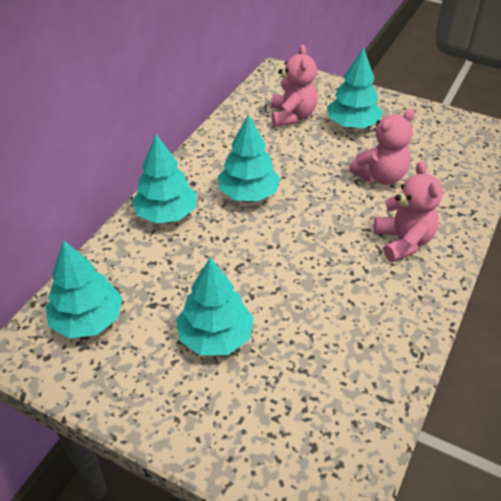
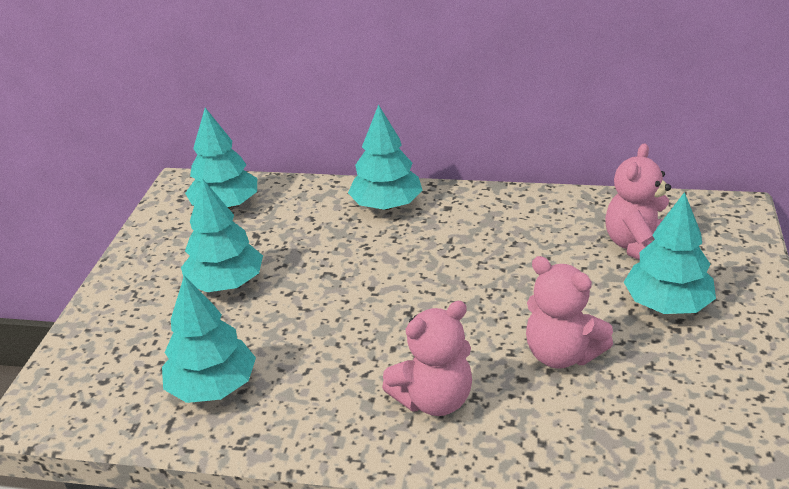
camera: 75 degrees right, 10 degrees down
(248, 194) = (452, 250): turquoise tree -> turquoise tree (213, 386)
(292, 116) = (638, 246): pink teddy bear -> pink teddy bear turned 135 degrees clockwise

